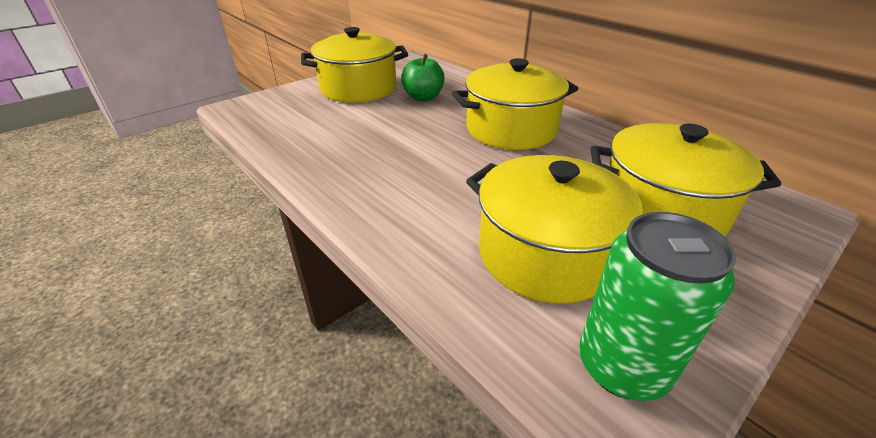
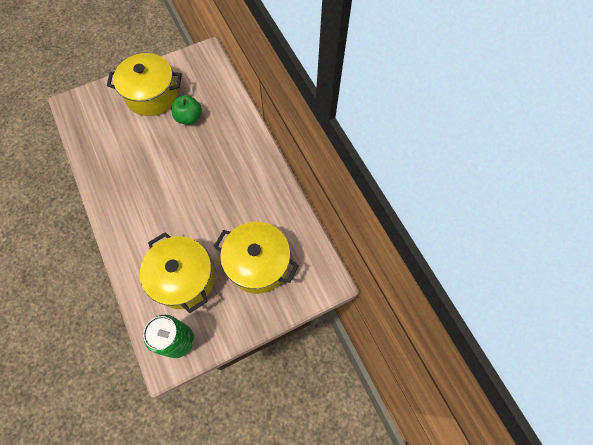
camera: 15 degrees right, 30 degrees up
(511, 129) = (225, 170): yellow pot -> none

